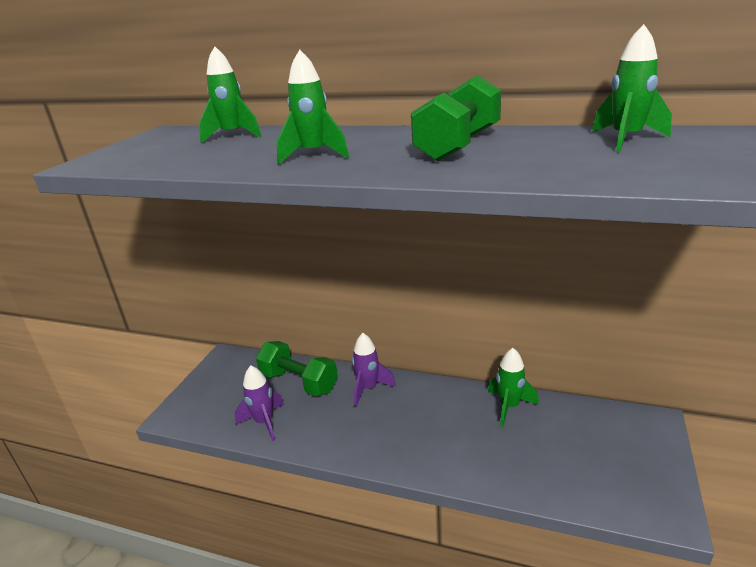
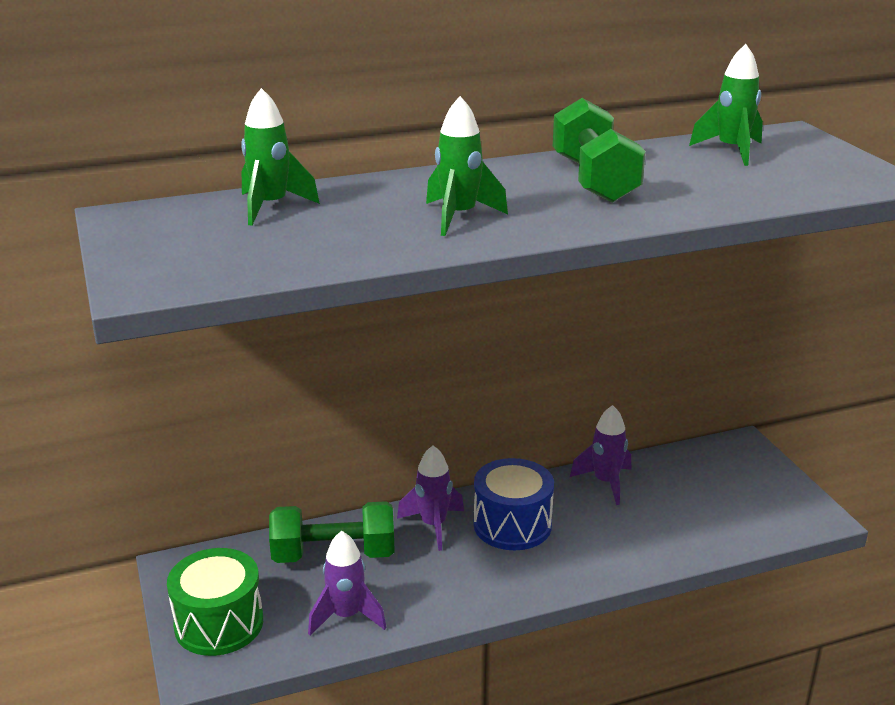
camera: 40 degrees left, 0 degrees up
(207, 396) = (219, 623): none -> green drum
(415, 409) = (512, 525): none -> blue drum
(509, 406) = (606, 483): green rocket -> purple rocket

